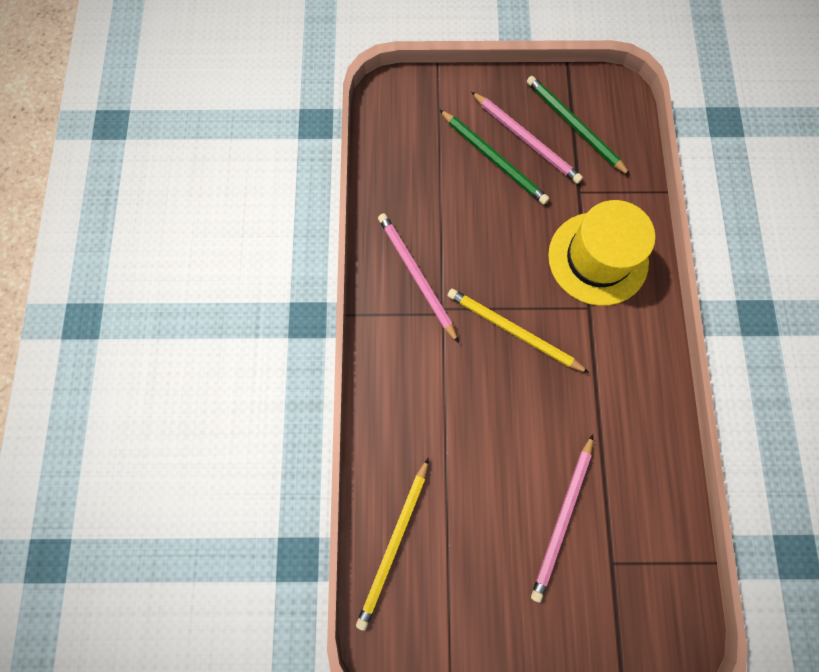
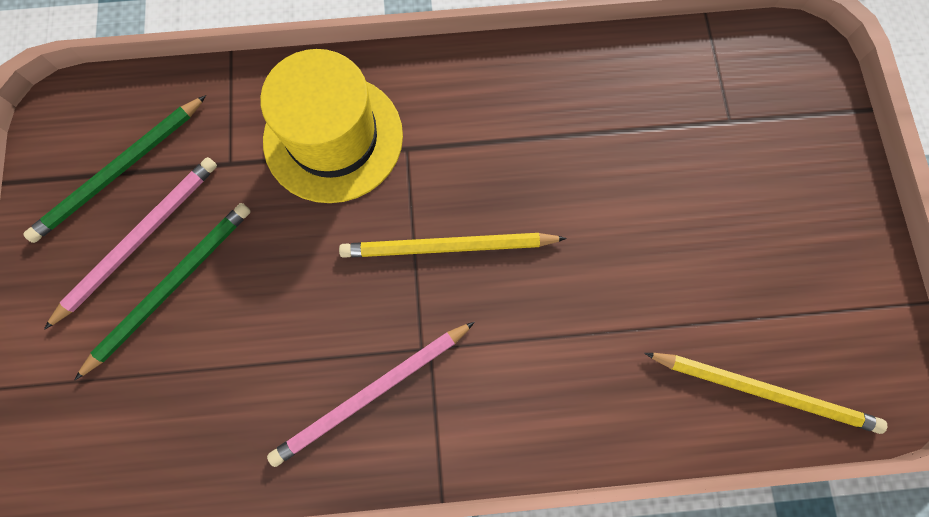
camera: 95 degrees left, 0 degrees up
(513, 331) = (447, 247): yellow pencil -> yellow pencil turned 60 degrees clockwise
(562, 518) = (689, 177): pink pencil -> none

